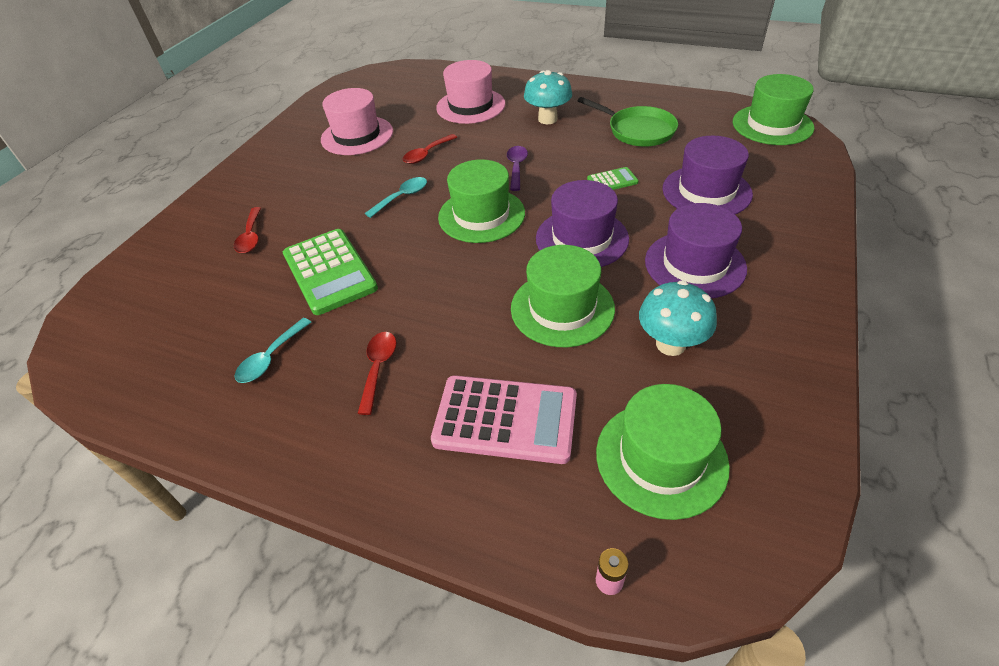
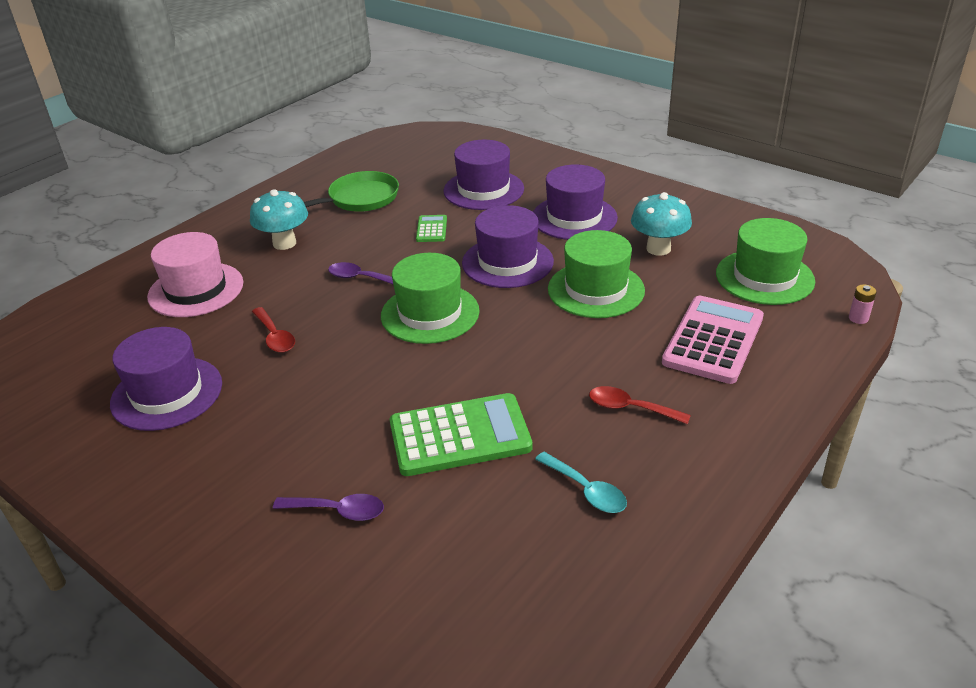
camera: 75 degrees left, 10 degrees down
(251, 237) = (338, 511): red spoon -> purple spoon
(357, 135) = (167, 393): pink hat -> purple hat
(402, 197) = (352, 366): turquoise spoon -> none
(772, 125) = (413, 139): green hat -> none

